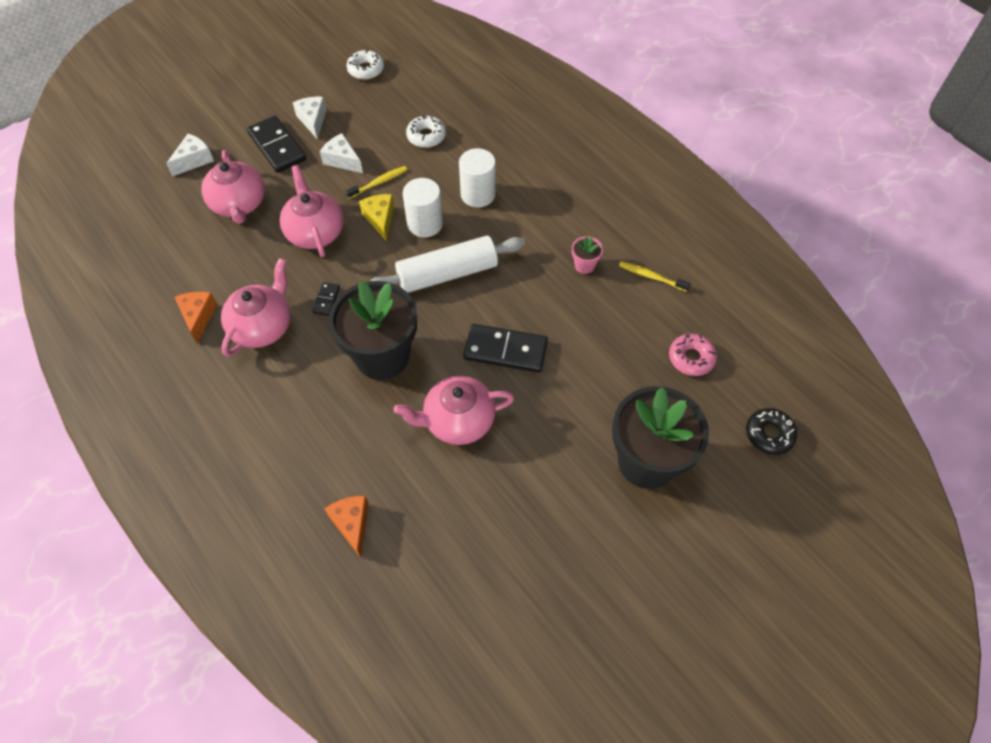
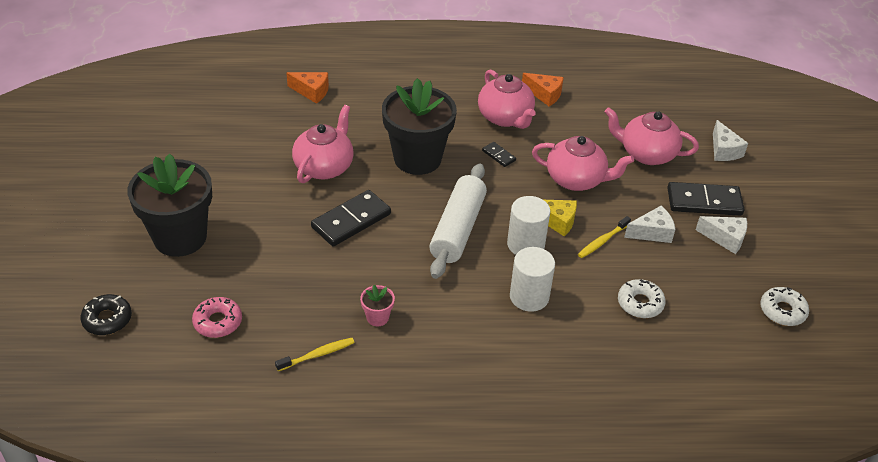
camera: 125 degrees right, 15 degrees down
(378, 183) = (602, 241): yellow toothbrush -> yellow toothbrush turned 45 degrees clockwise

